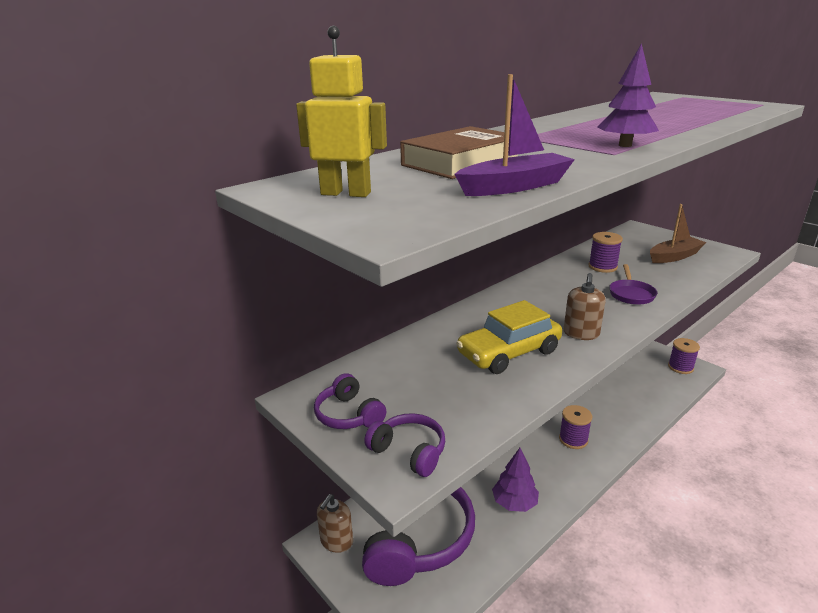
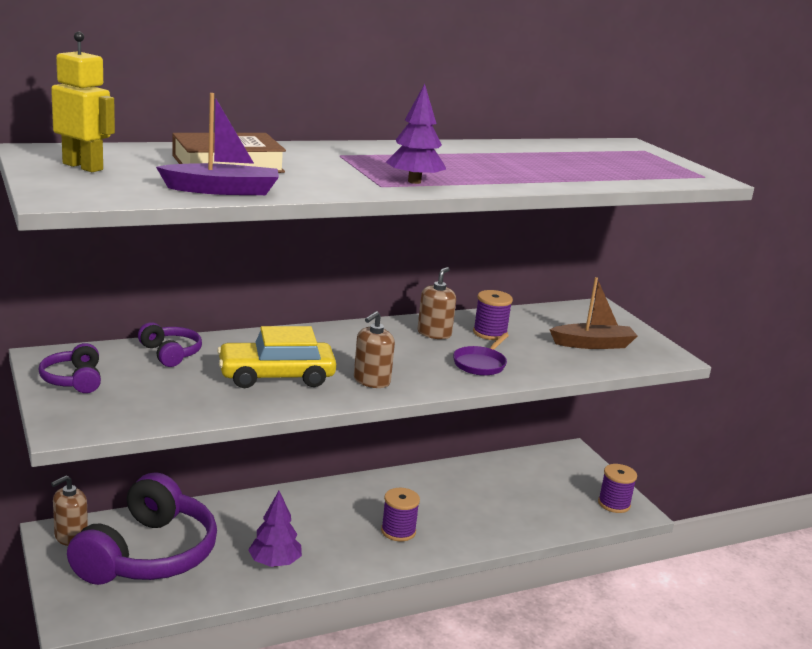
camera: 15 degrees right, 5 degrees down
(409, 452) = (94, 416): purple headphones -> purple headphones (170, 353)
(568, 278) = (434, 333): none -> brown soap dispenser

